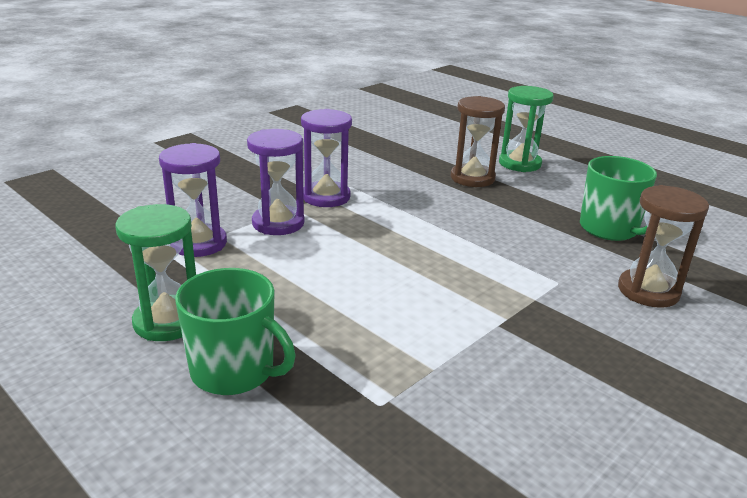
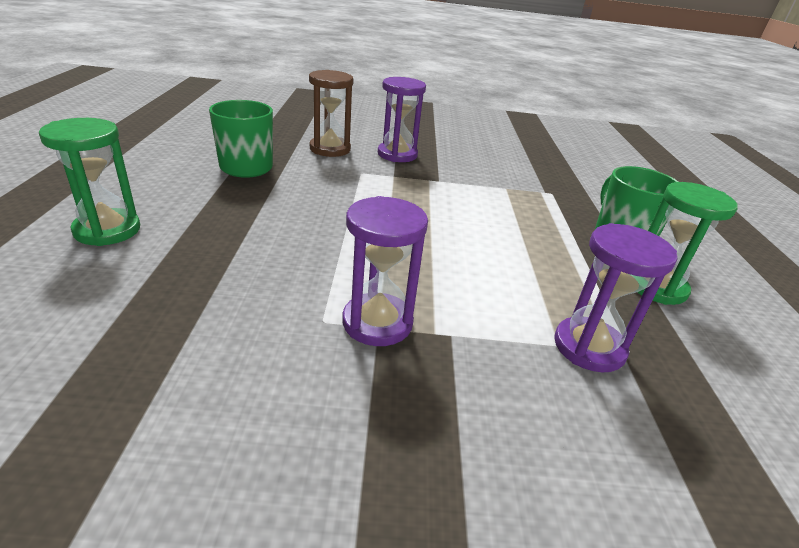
camera: 135 degrees left, 5 degrees up
(278, 223) = (478, 321): purple hourglass -> purple hourglass (397, 154)
(472, 178) = (194, 247): brown hourglass -> none

